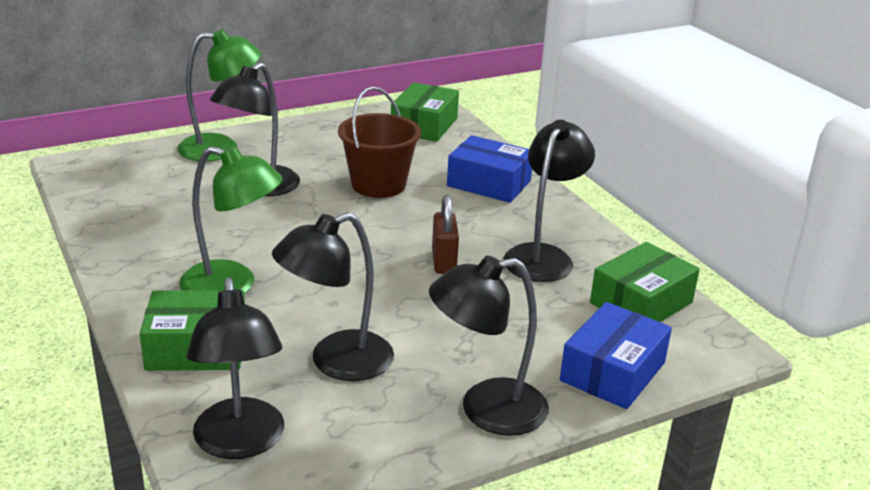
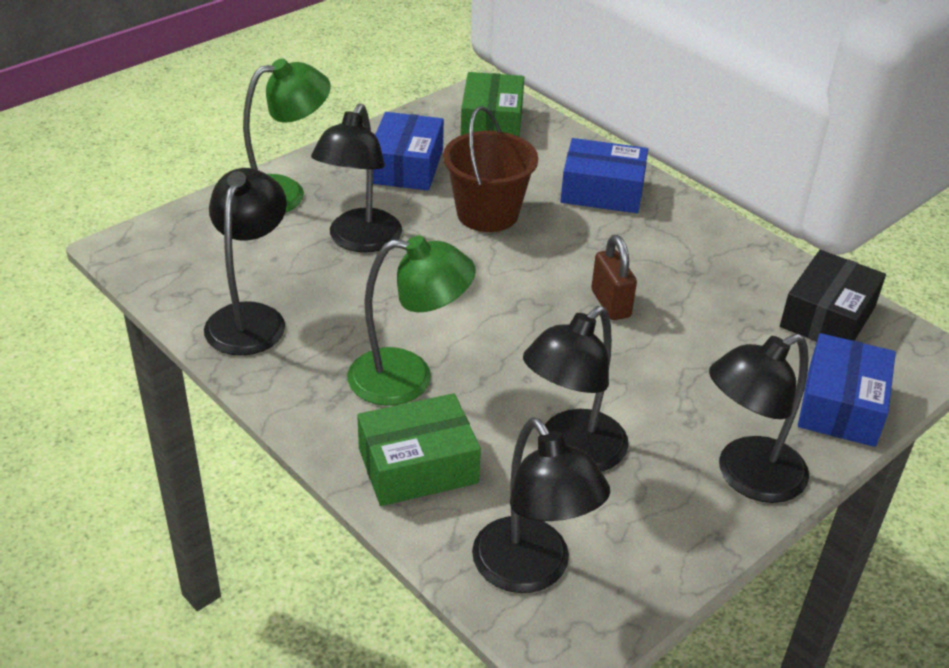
camera: 15 degrees left, 10 degrees up
(332, 144) = (406, 166): none -> blue box
(543, 256) = (705, 277): black lamp -> black lamp (250, 318)
(641, 302) = (827, 317): green box -> black box

